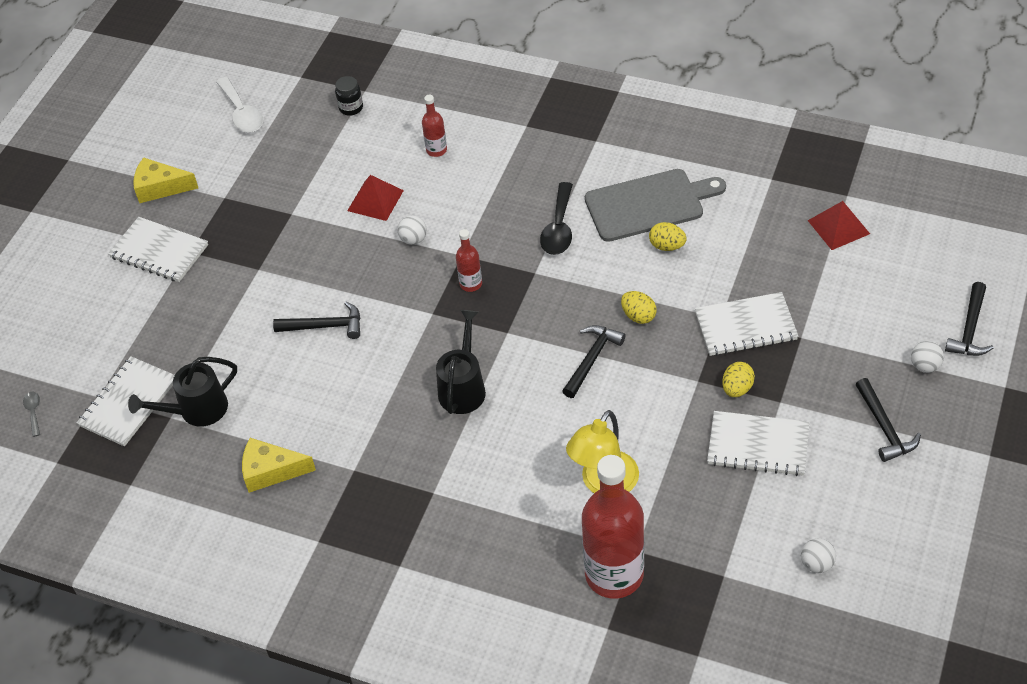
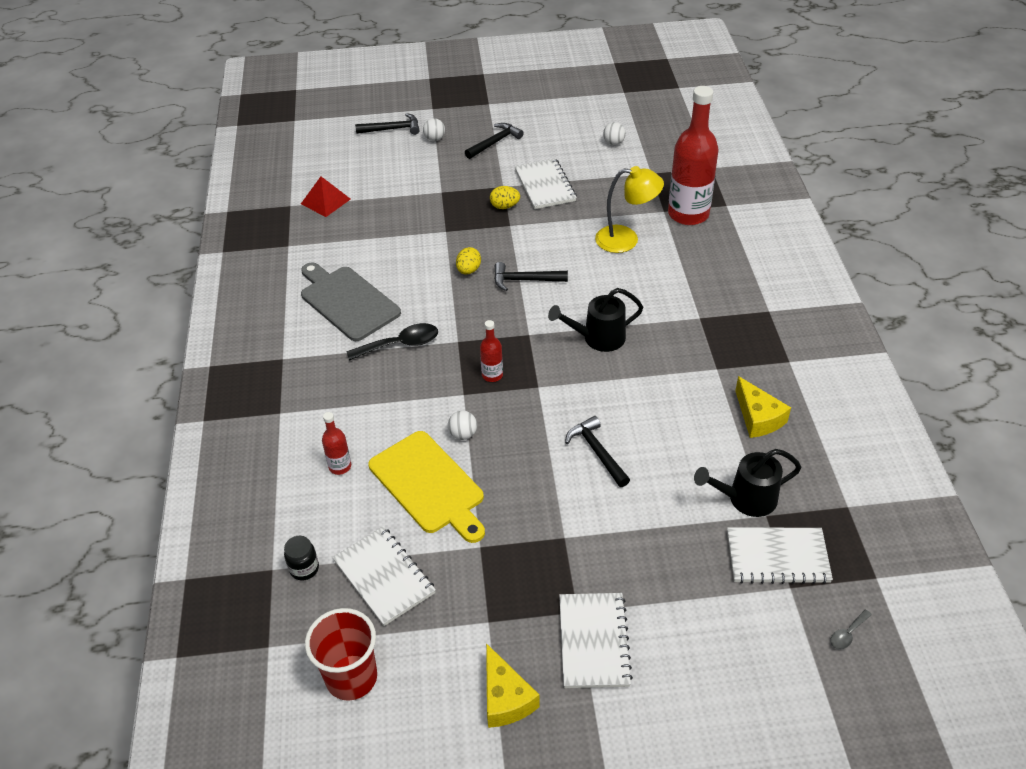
camera: 120 degrees left, 5 degrees down
(196, 411) = (745, 499): black watering can -> black watering can turned 135 degrees clockwise
(242, 113) = (351, 677): white spoon -> red cup
(375, 200) = (429, 485): red pyramid -> yellow cutting board
(667, 246) = (389, 278): yellow egg -> none
(745, 326) = (447, 217): white notebook -> white notebook (384, 577)

